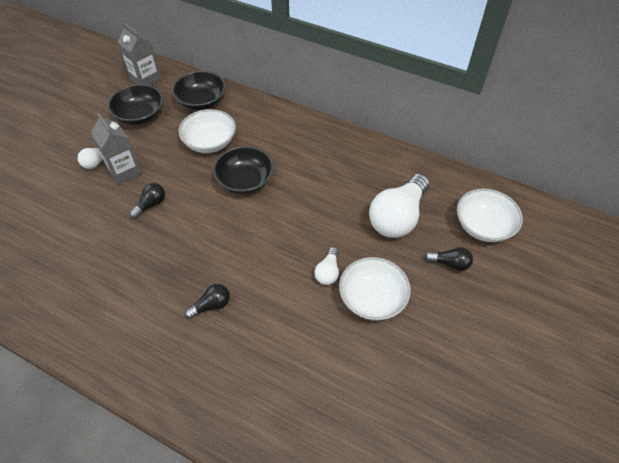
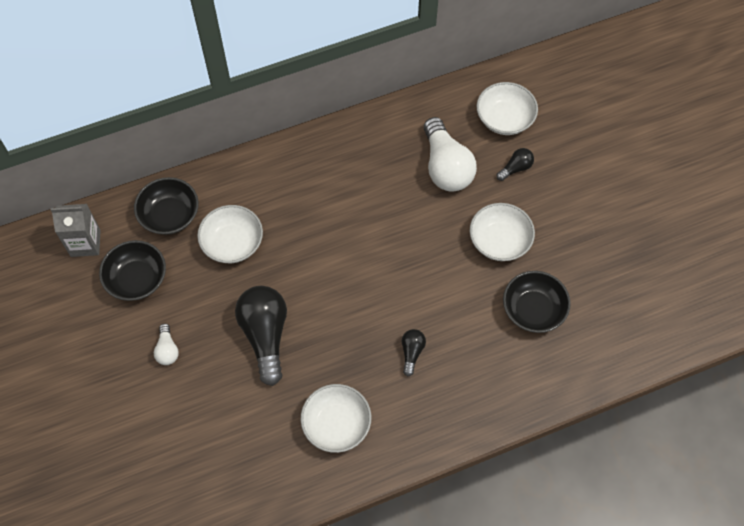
camera: 50 degrees left, 10 degrees up
(106, 297) = (336, 424): none -> white bowl
(124, 171) = (202, 334): grey carton -> none
(151, 205) = (265, 335): black light bulb -> black light bulb, size x2.11
(245, 181) = (307, 246): black bowl -> black bowl (533, 310)
(328, 272) = (452, 252): white light bulb -> none

